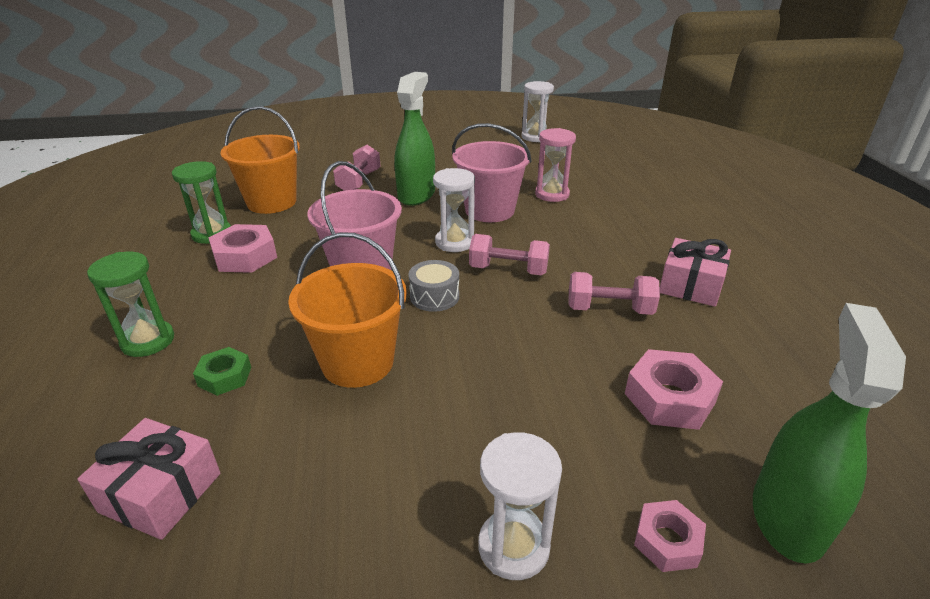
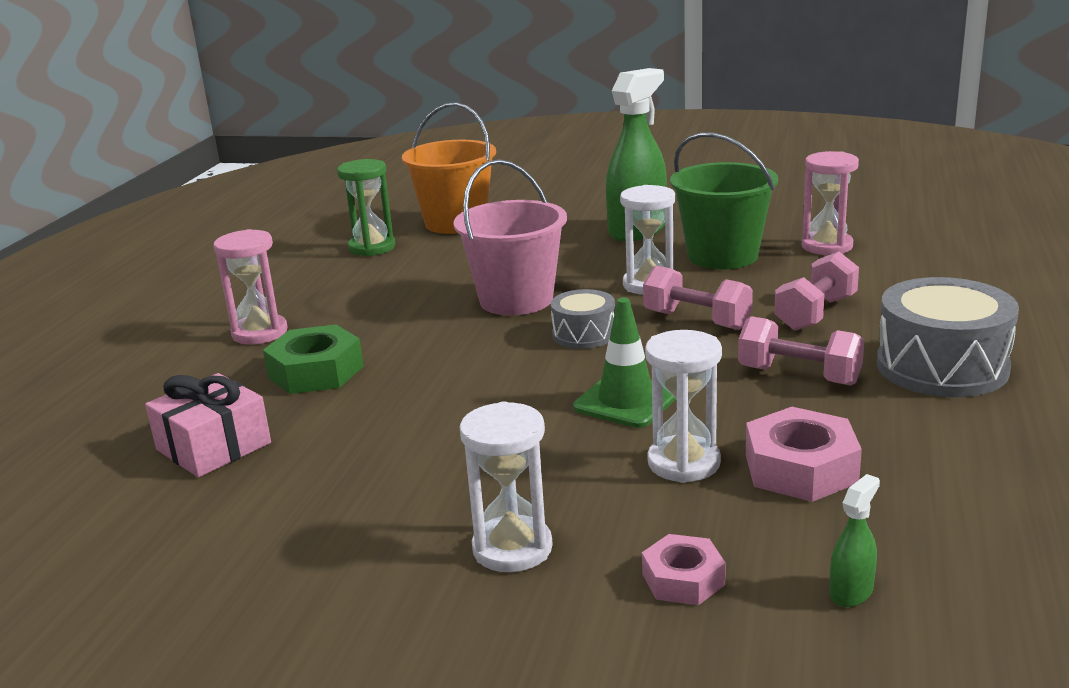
camera: 25 degrees right, 10 degrees down
(148, 341) = (260, 333): green hourglass -> pink hourglass
(225, 376) = (315, 372): green nut -> green nut, size x1.62
(245, 256) = (395, 272): pink nut -> none
(357, 362) = (455, 380): orange bucket -> none
(359, 182) = (574, 210): pink dumbbell -> pink dumbbell (816, 313)
(489, 210) = (722, 256): pink bucket -> green bucket
(506, 357) = (626, 401): none -> green traffic cone
(535, 137) = (861, 176): white hourglass -> white hourglass (683, 463)
(690, 285) = (942, 367): pink gift -> grey drum
(788, 517) = (851, 592): green spray bottle -> green spray bottle, size x0.42

